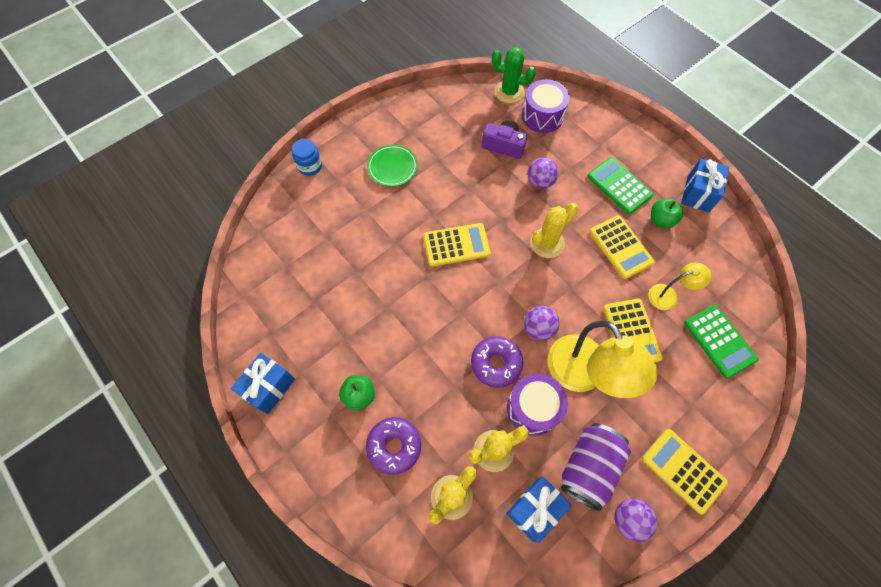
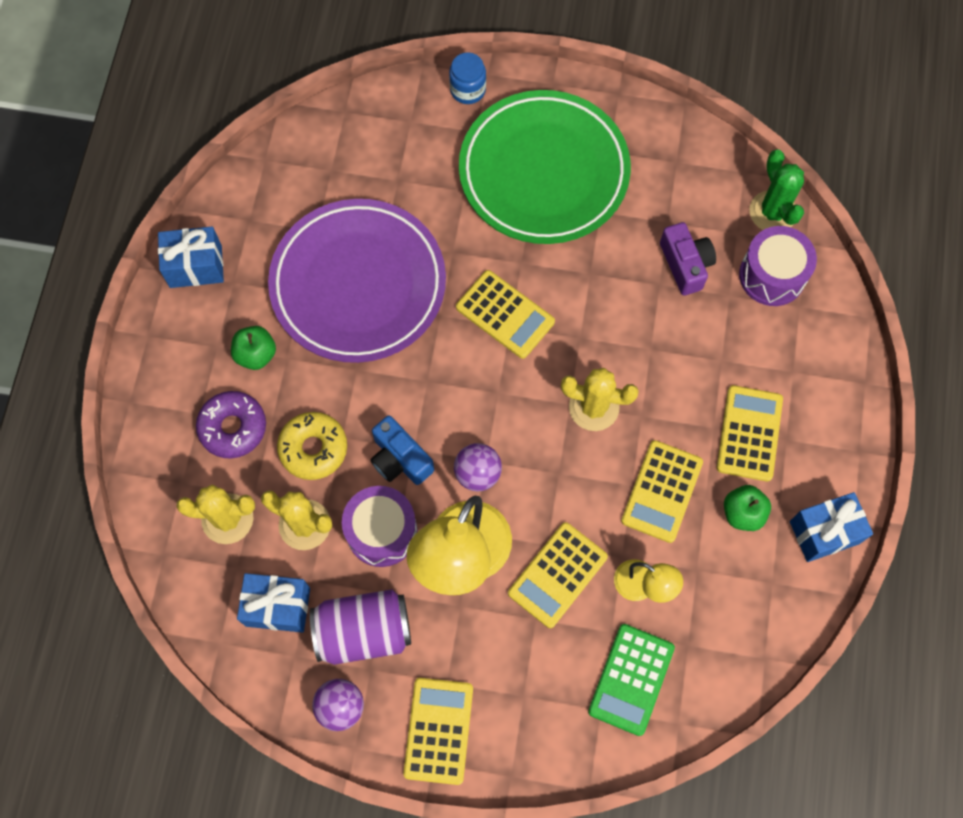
camera: 50 degrees right, 5 degrees up
(369, 305) = (358, 284): none -> purple plate
(392, 167) = (543, 172): green plate -> green plate, size x2.31
(448, 408) = (313, 448): none -> yellow donut
(496, 363) = (400, 459): purple donut -> blue camera
(540, 182) = (671, 341): purple ball -> none
(619, 186) = (749, 433): green calculator -> yellow calculator

